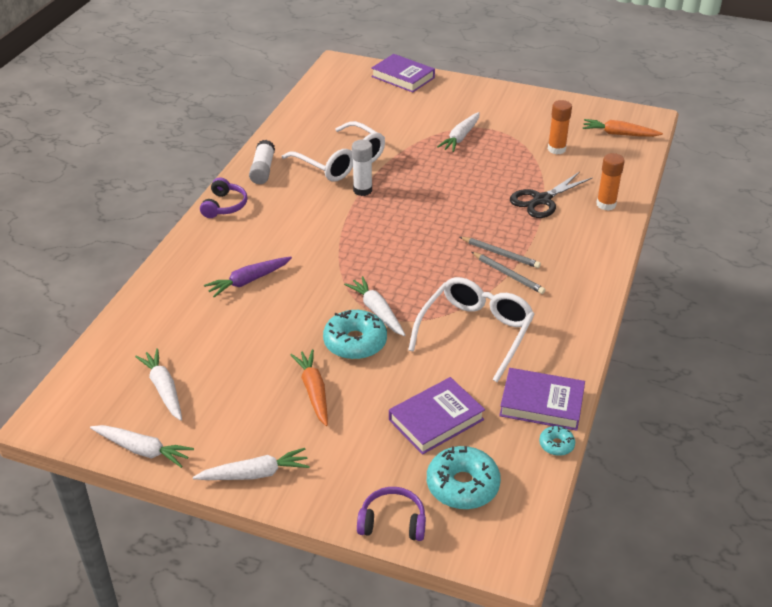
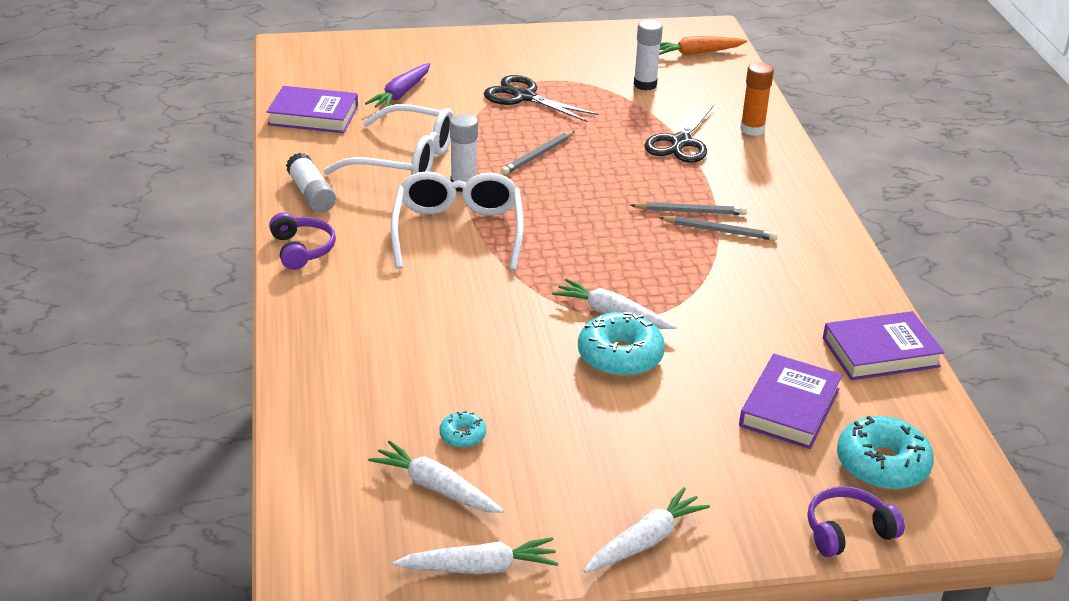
camera: 30 degrees left, 5 degrees down
(249, 281) = (422, 327): purple carrot -> purple carrot (401, 94)
(314, 392) = (625, 426): orange carrot -> none
(403, 77) = (388, 45): purple book -> purple book (313, 116)
(431, 182) = (537, 155): none -> grey pencil
(461, 137) = (524, 97): white carrot -> black scissors
(475, 332) = (743, 302): white glasses -> white glasses (458, 231)
(556, 149) = (645, 84): orange glue stick -> white glue stick
(556, 445) = (934, 388): turquoise donut -> turquoise donut (462, 436)

